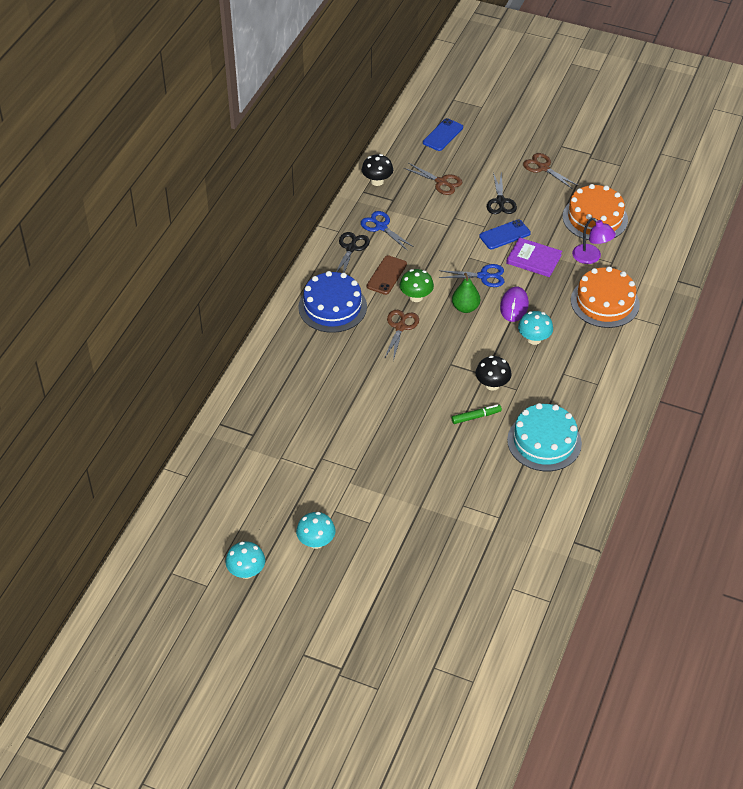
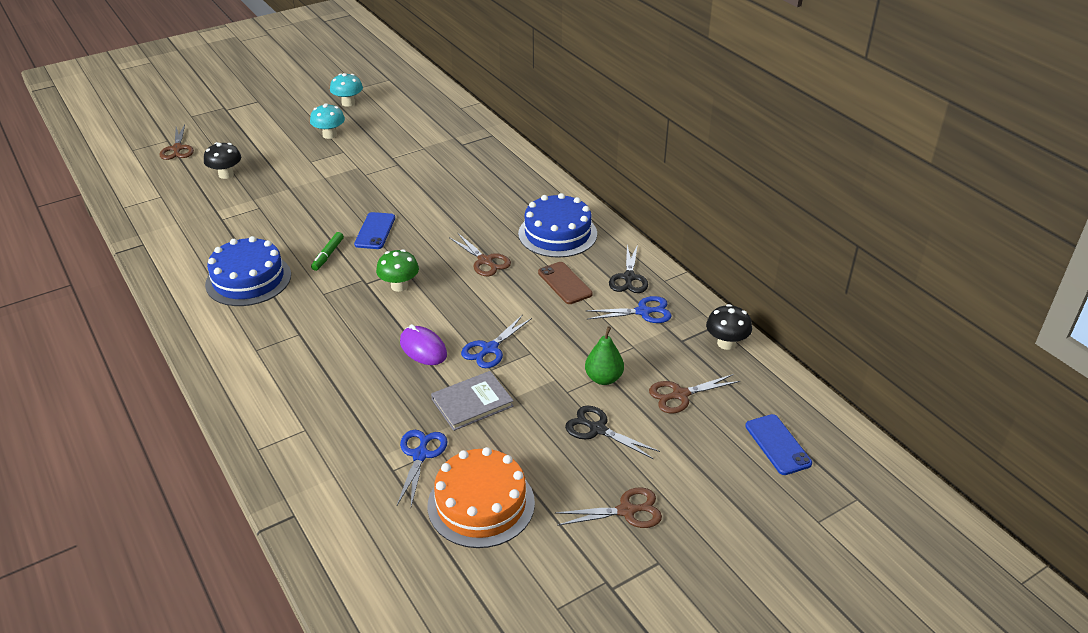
camera: 125 degrees right, 10 degrees down
(351, 248) = (629, 277): black scissors -> black scissors turned 45 degrees clockwise
(416, 297) = (513, 288): green mushroom -> green mushroom (399, 286)
(439, 644) = (177, 148): none -> brown scissors
(465, 307) = (461, 313): green pear -> green pear (603, 378)
(492, 384) = (348, 282): black mushroom -> black mushroom (226, 174)
(505, 235) = (536, 400): blue phone -> blue phone (375, 231)
(534, 259) = (472, 403): purple book -> grey book
(534, 339) = (364, 338): turquoise mushroom -> none
(544, 441) = (248, 279): turquoise cake -> blue cake
(591, 257) = (420, 455): purple lamp -> blue scissors
(605, 302) = (343, 423): orange cake -> none

